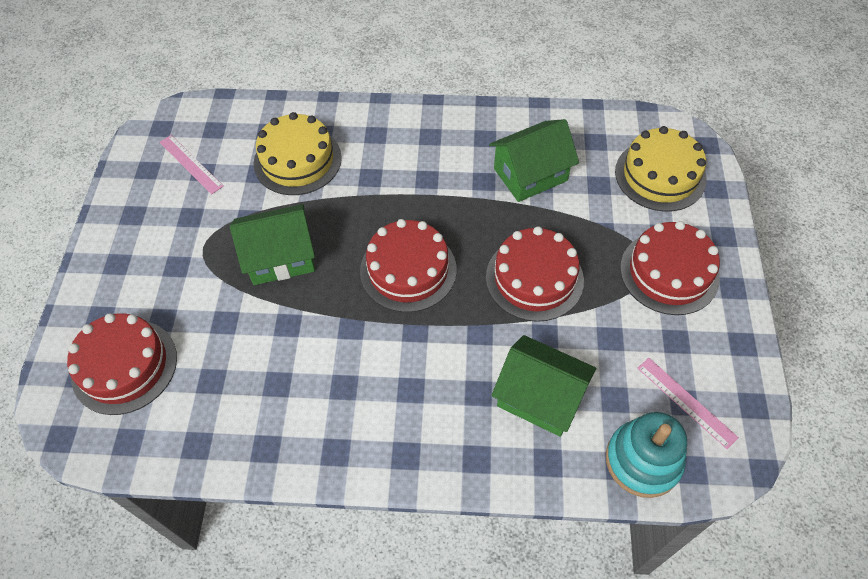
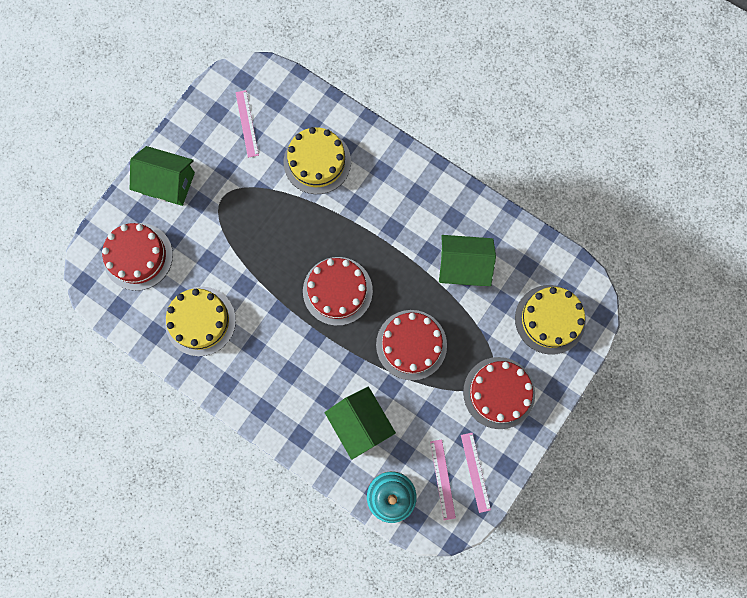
camera: 30 degrees right, 20 degrees up
(254, 395) = (200, 321): none -> yellow cake
(280, 257) = (265, 233): green house -> green house (168, 183)
(715, 370) = (475, 472): none -> pink ruler

